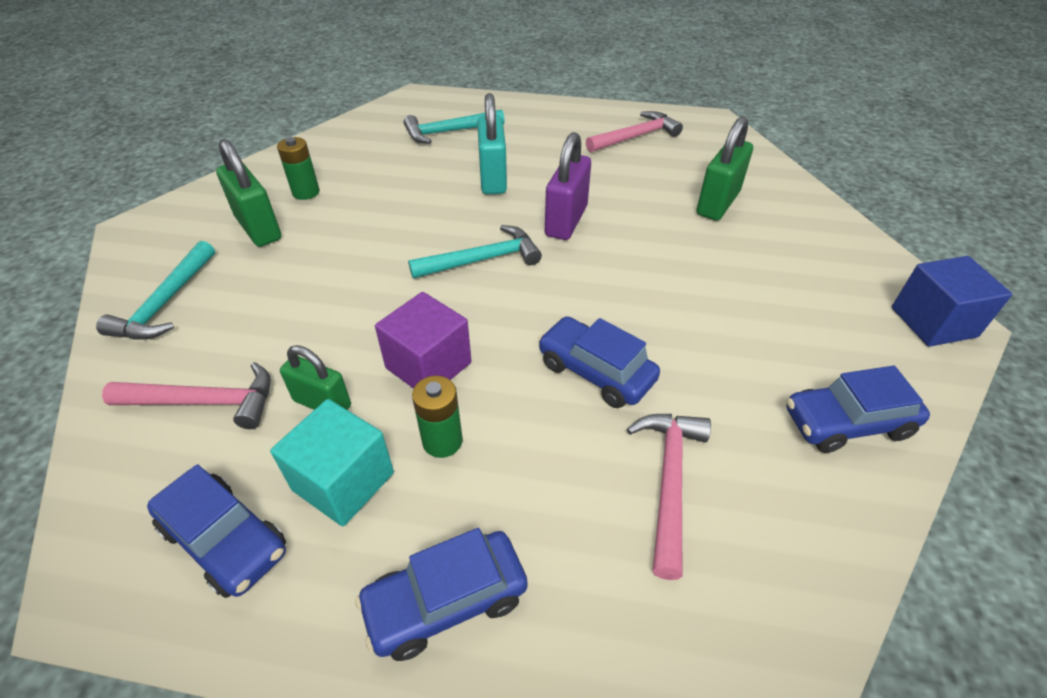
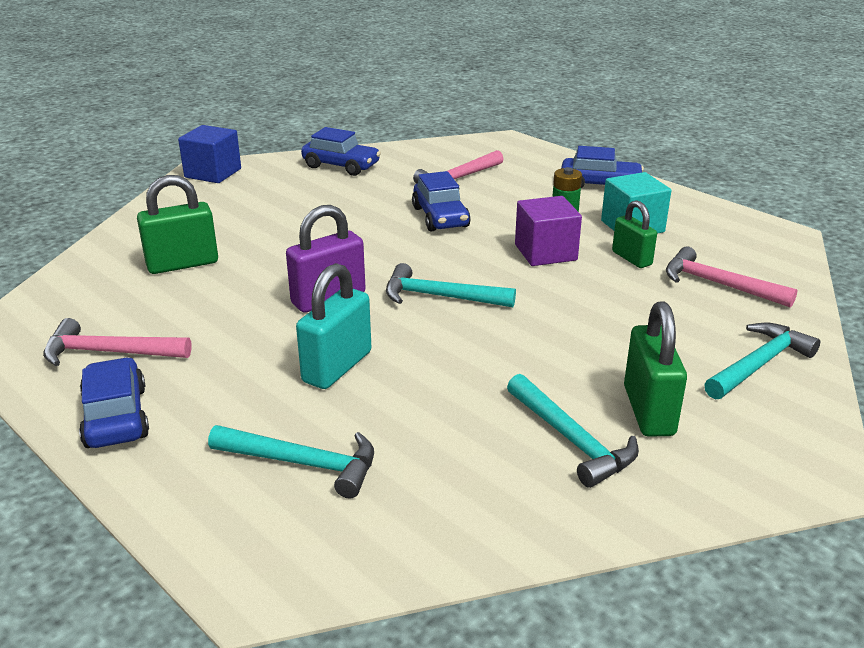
camera: 145 degrees left, 15 degrees down
(225, 540) = (707, 228): blue car -> blue car (116, 417)
(306, 192) = (572, 440): green battery -> turquoise hammer

